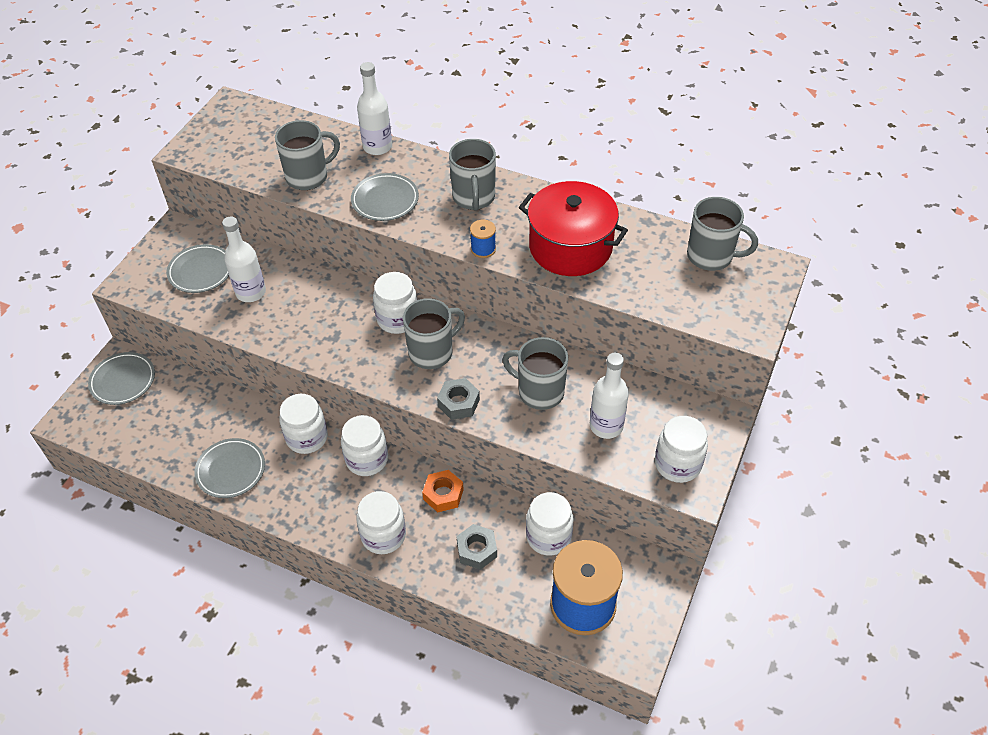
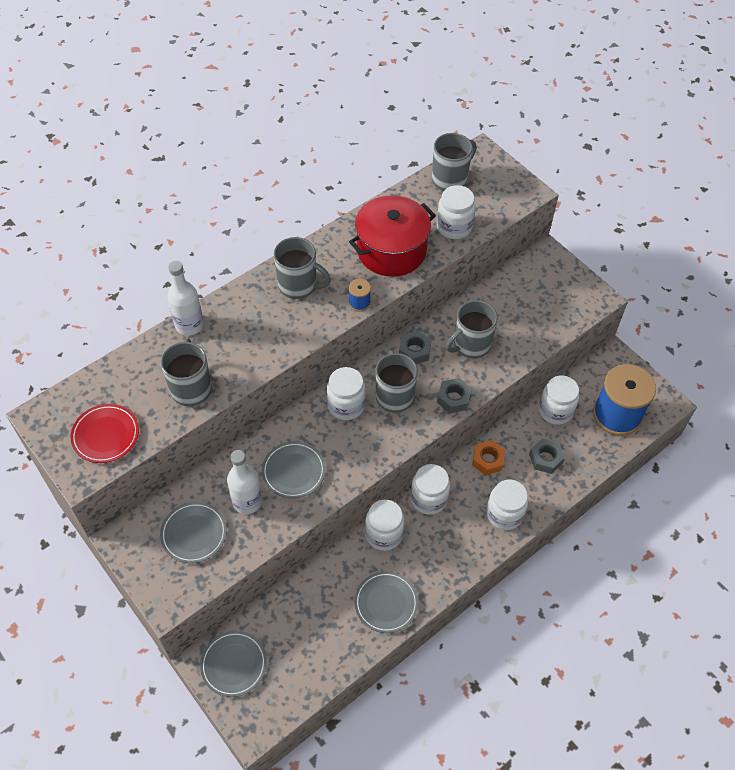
camera: 65 degrees left, 5 degrees up
(230, 148) = (106, 435): none -> red plate
(385, 200) = (260, 344): grey plate -> grey plate (294, 471)
(499, 347) = (414, 351): none -> grey nut
(606, 426) = (521, 320): white bottle -> none
(677, 464) = (573, 297): white jar -> white jar (454, 227)

